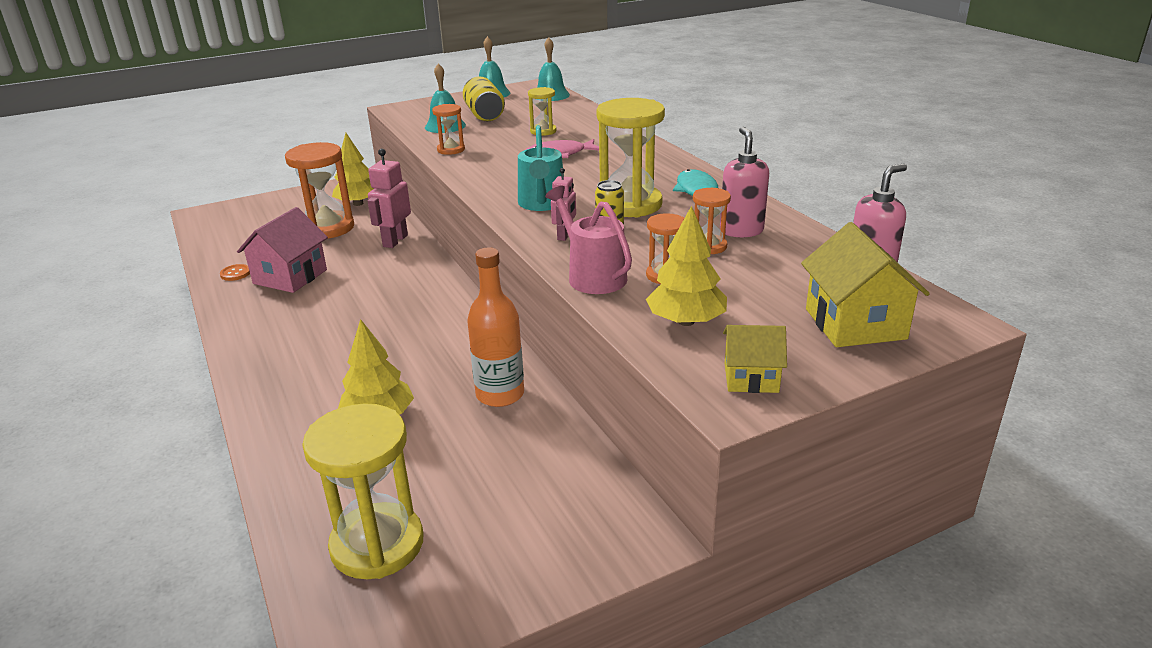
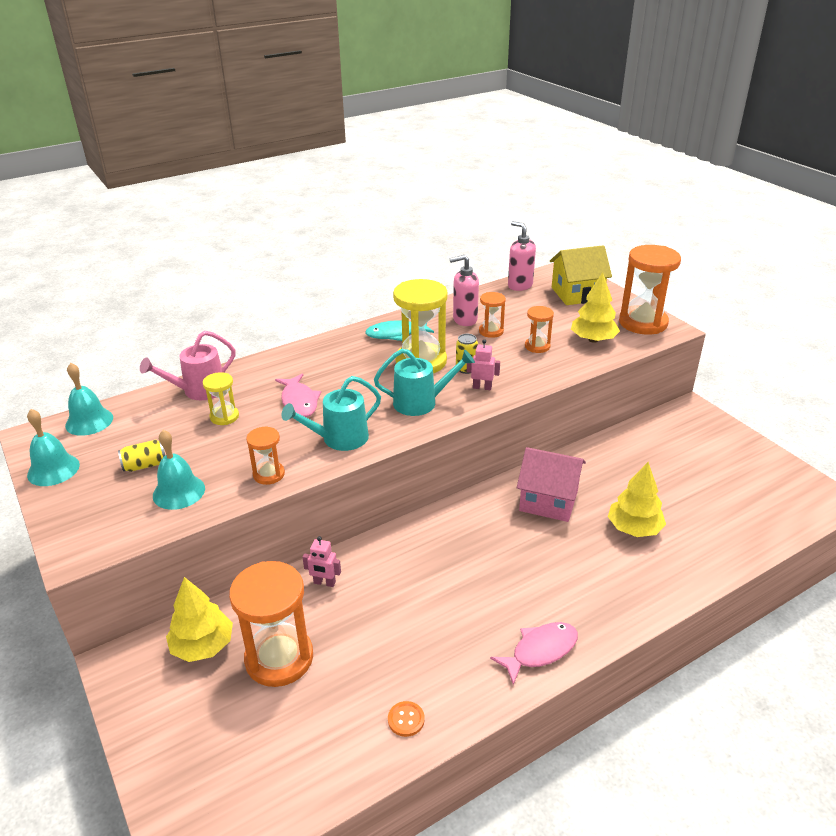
camera: 95 degrees left, 5 degrees up
(251, 335) = (540, 651): none -> pink fish
(290, 276) = (412, 657): pink house -> pink house (548, 500)
(377, 544) = (751, 503): yellow hourglass -> none
(395, 241) = (324, 583): pink robot -> pink robot, size x0.58
(484, 114) = (145, 465): yellow can -> yellow can, size x0.60
(490, 171) = (339, 439): none -> turquoise watering can
(500, 394) = (586, 472): orange bottle -> none
(592, 276) = (545, 372): pink watering can -> pink watering can (199, 390)
(751, 378) = (643, 323): yellow house -> orange hourglass

